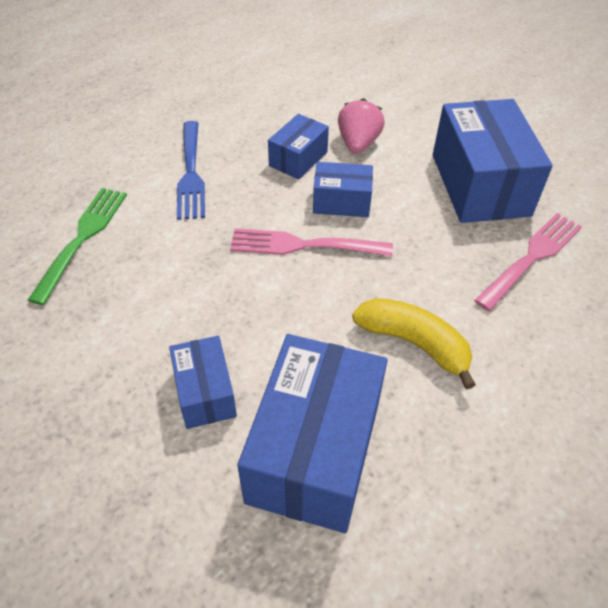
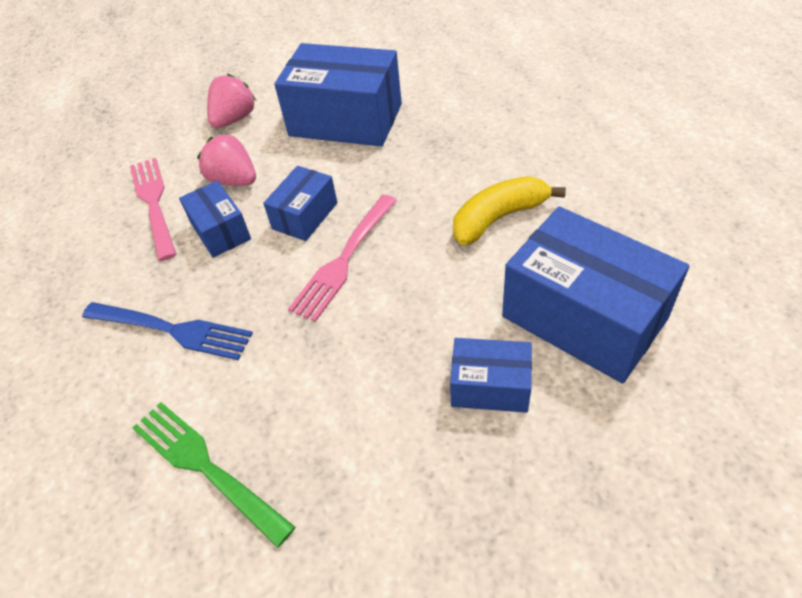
camera: 60 degrees left, 0 degrees up
(431, 114) = (234, 119): none -> pink strawberry
(531, 258) = (445, 120): pink fork -> pink fork (154, 204)

